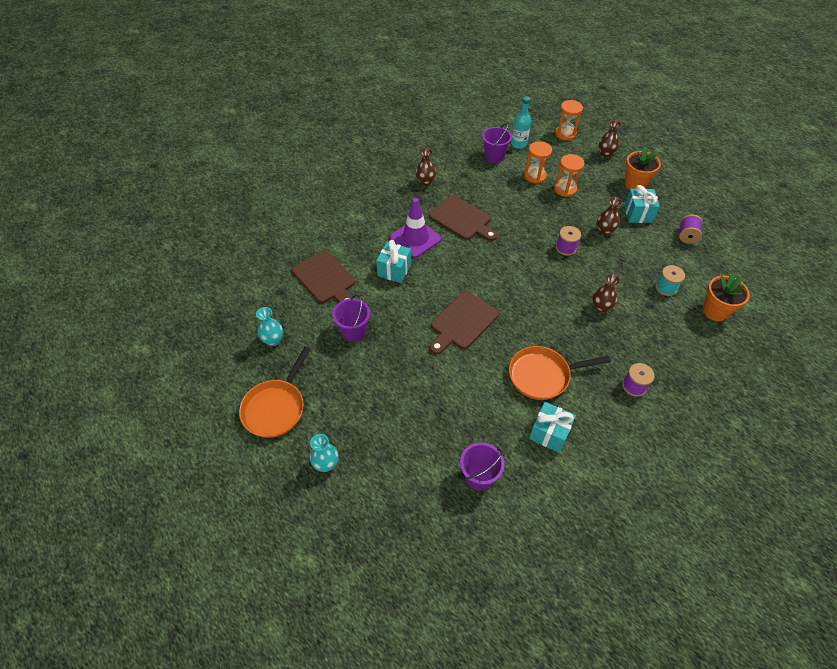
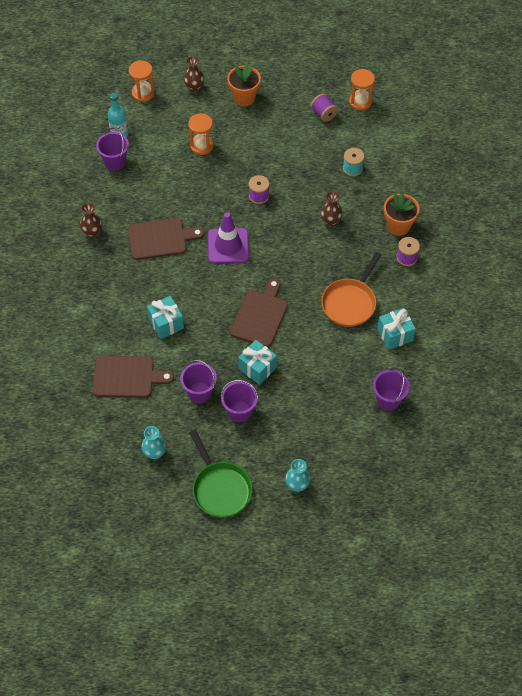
camera: 50 degrees left, 5 degrees up
(276, 408) = (220, 488): orange pan -> green pan
(361, 370) = (239, 411): none -> purple bucket
(415, 238) = (148, 285): purple traffic cone -> purple traffic cone (228, 246)
(462, 322) = (260, 316): brown cutting board -> brown cutting board turned 150 degrees counterclockwise
(535, 176) = (167, 153): orange hourglass -> orange hourglass (360, 101)
(604, 231) = (268, 158): brown vase -> none
(638, 214) = (274, 123): turquoise gift -> turquoise gift (257, 368)
(715, 311) = (397, 159): orange flower pot -> orange flower pot (398, 226)

